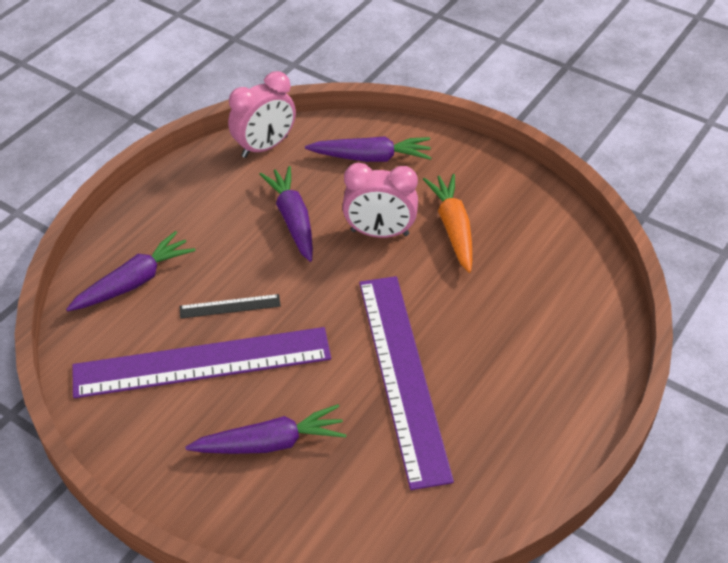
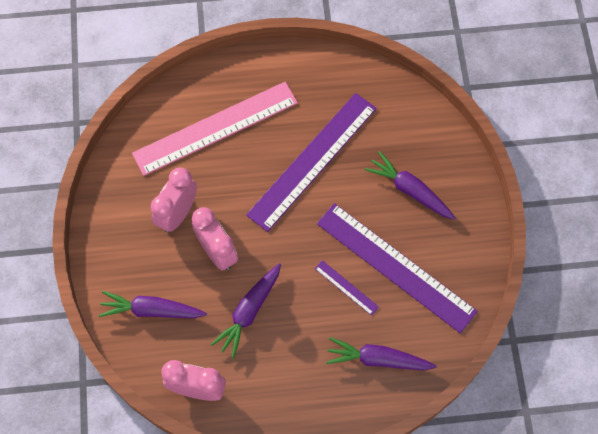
camera: 130 degrees left, 20 degrees up
(230, 306) = (346, 287): black ruler -> purple ruler
(371, 157) = (151, 310): purple carrot -> purple carrot turned 45 degrees counterclockwise
(453, 228) = (178, 214): orange carrot -> pink clock
(530, 316) = (215, 128): none -> pink ruler

